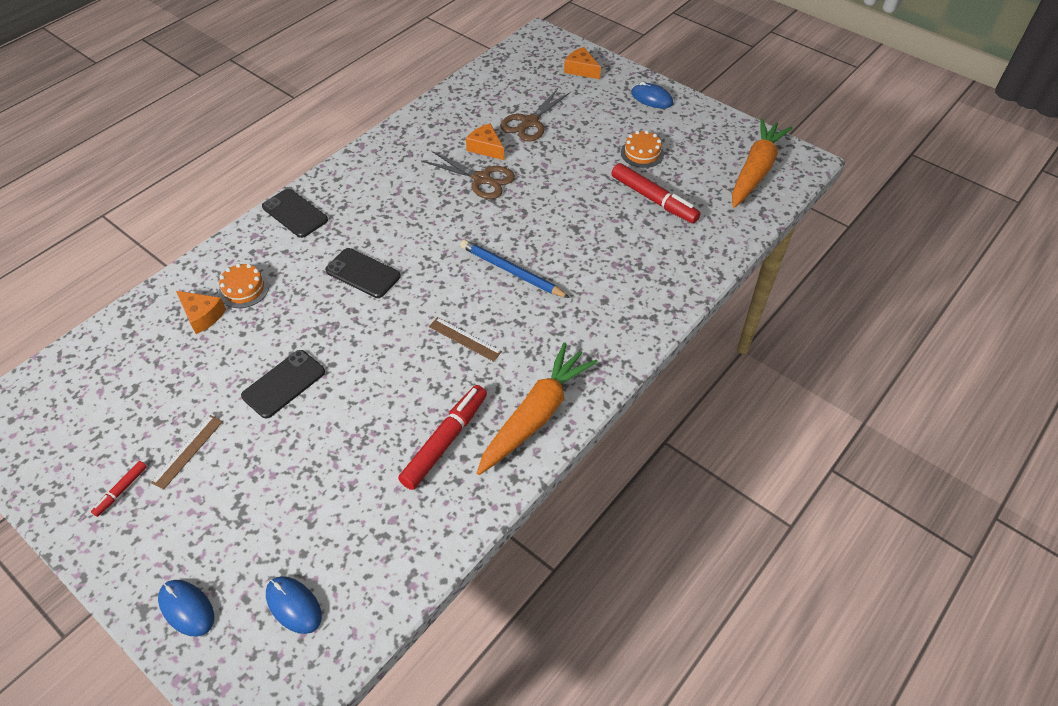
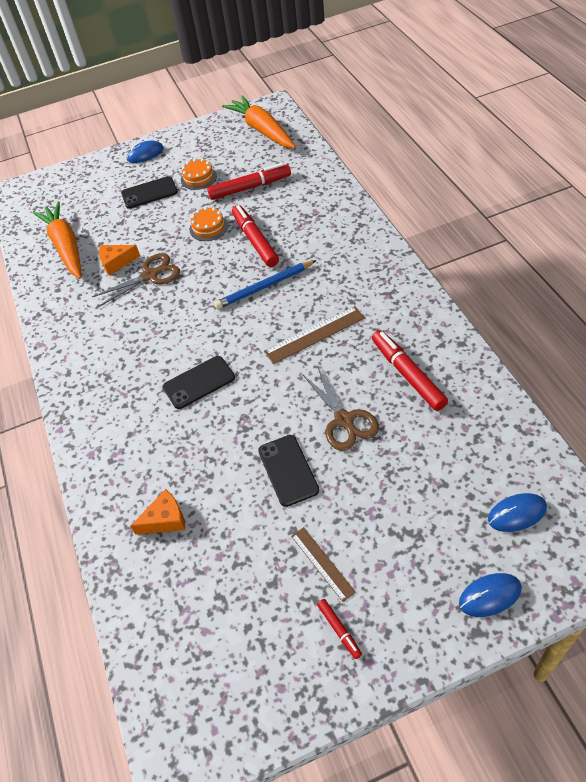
camera: 55 degrees left, 0 degrees up
(244, 289) = (154, 477): orange cake -> orange cake (208, 227)
(295, 213) = (87, 415): black phone -> black phone (149, 193)
(465, 339) = (315, 334): brown ruler -> brown ruler, size x1.52
(529, 122) = (110, 228): brown scissors -> brown scissors (344, 420)
(536, 415) = (412, 314): orange carrot -> orange carrot (65, 246)
(574, 237) = (255, 241): none -> red marker
(581, 69) = (77, 180): orange cheese -> none

